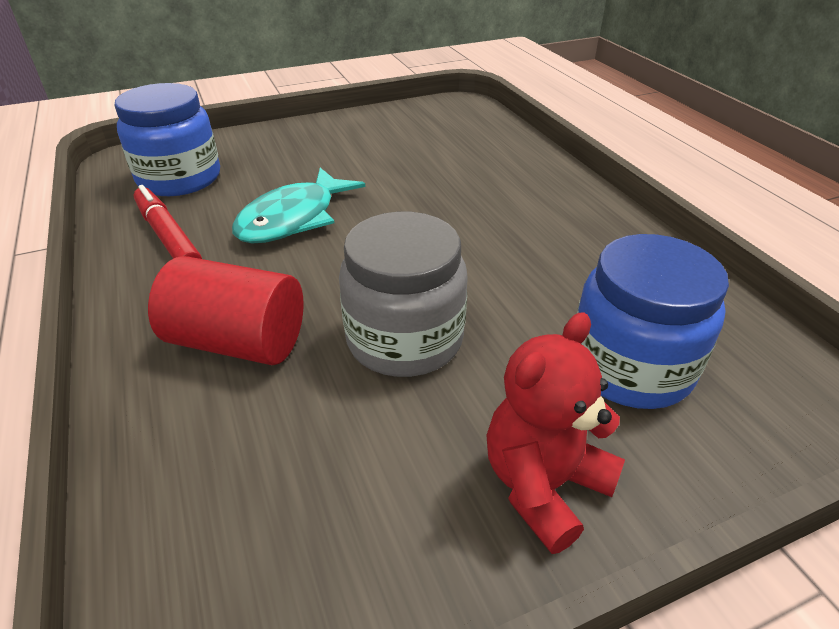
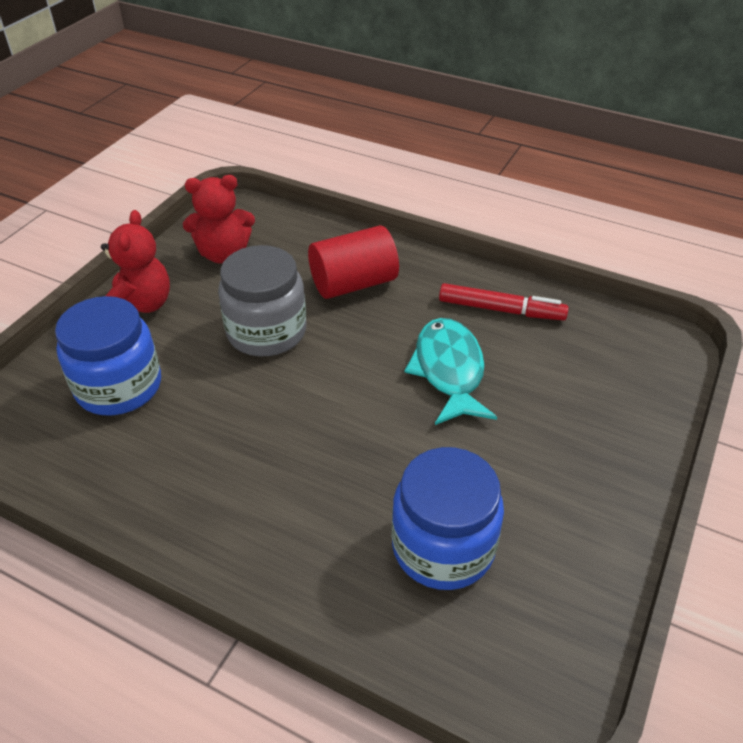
camera: 140 degrees right, 5 degrees up
(179, 179) = (593, 354): blue jar -> blue jar (443, 547)
(330, 520) = (223, 254): none -> red teddy bear

